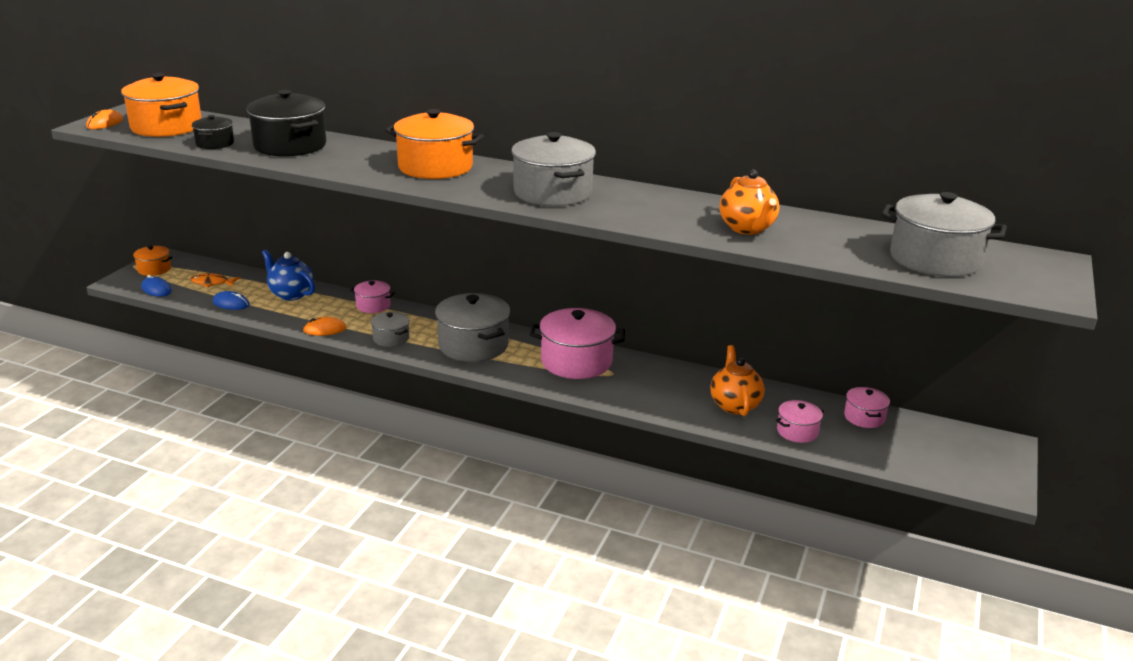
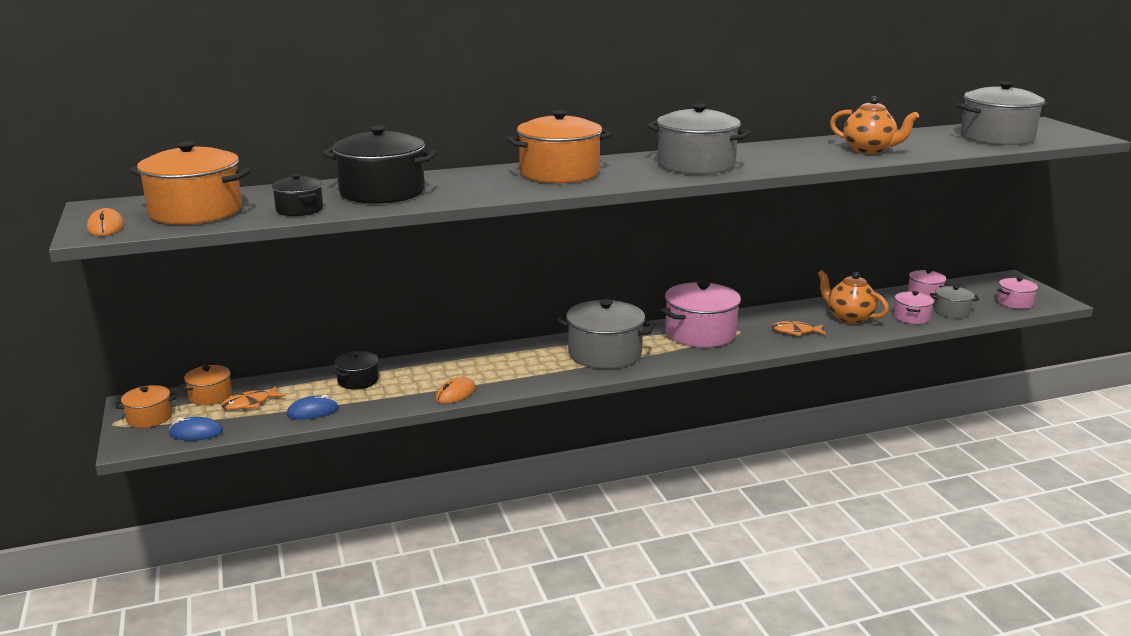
camera: 40 degrees left, 5 degrees down
(204, 269) = (210, 396): none -> orange pot
(291, 294) = (358, 381): blue teapot -> black pot
(373, 305) = (457, 359): pink pot -> pink pot (1015, 302)
(391, 338) = (529, 376): grey pot -> grey pot (951, 311)
(658, 395) = (795, 332): none -> orange fish

